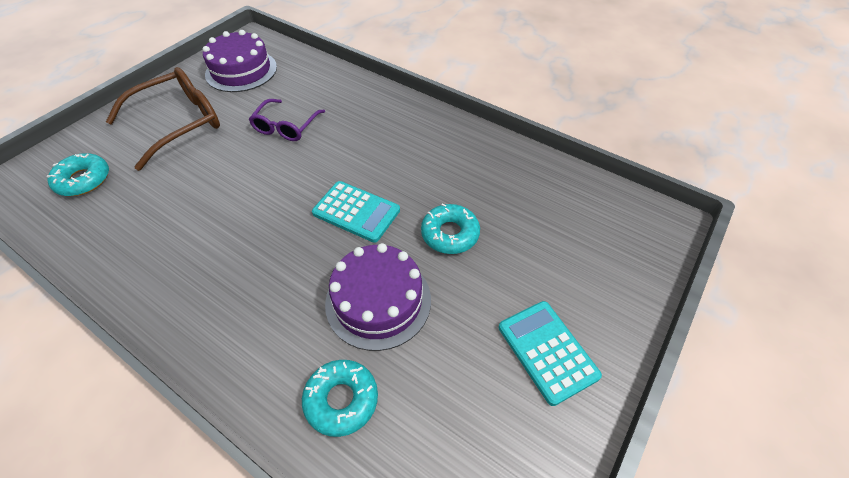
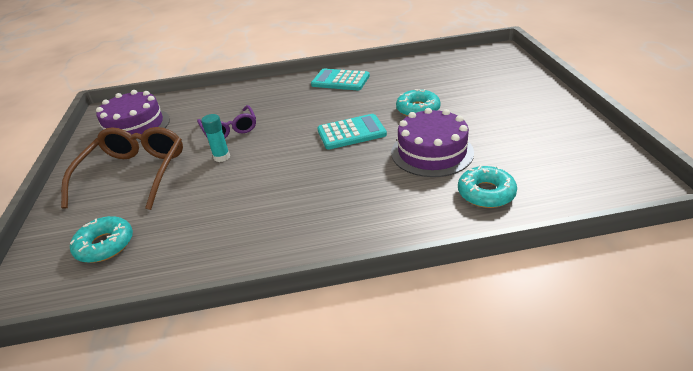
camera: 40 degrees left, 15 degrees down
(241, 154) = (222, 157): none -> turquoise glue stick
(547, 351) = (534, 115): turquoise calculator -> turquoise calculator (340, 80)

